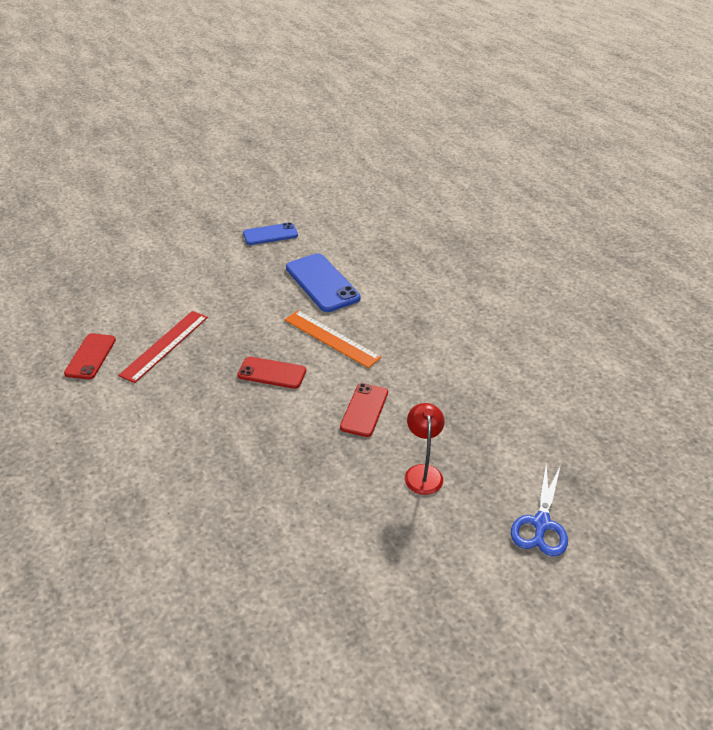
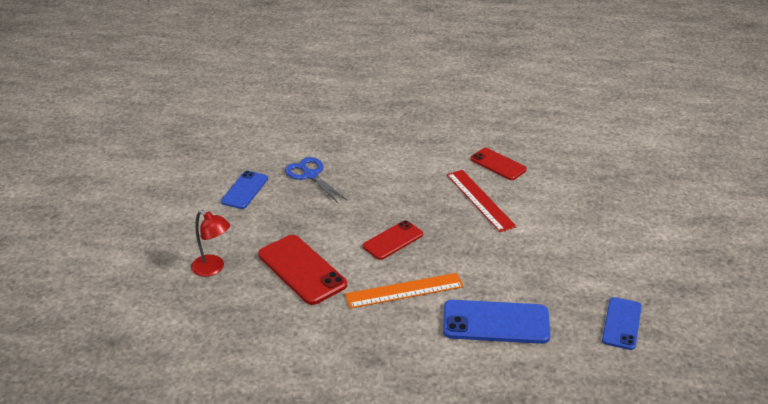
camera: 125 degrees right, 5 degrees down
(280, 532) = (244, 190): none -> blue phone
(364, 410) = (302, 270): red phone -> red phone, size x1.56
(541, 524) = (107, 300): blue scissors -> blue scissors (310, 175)

